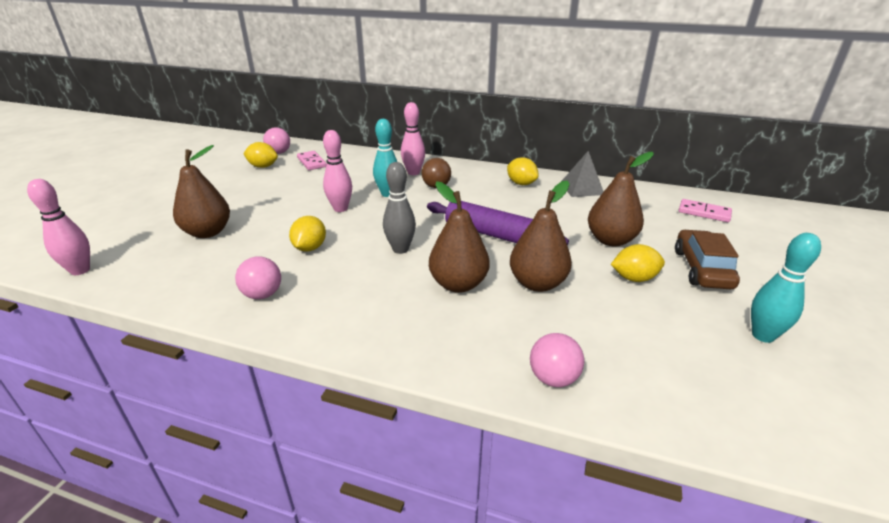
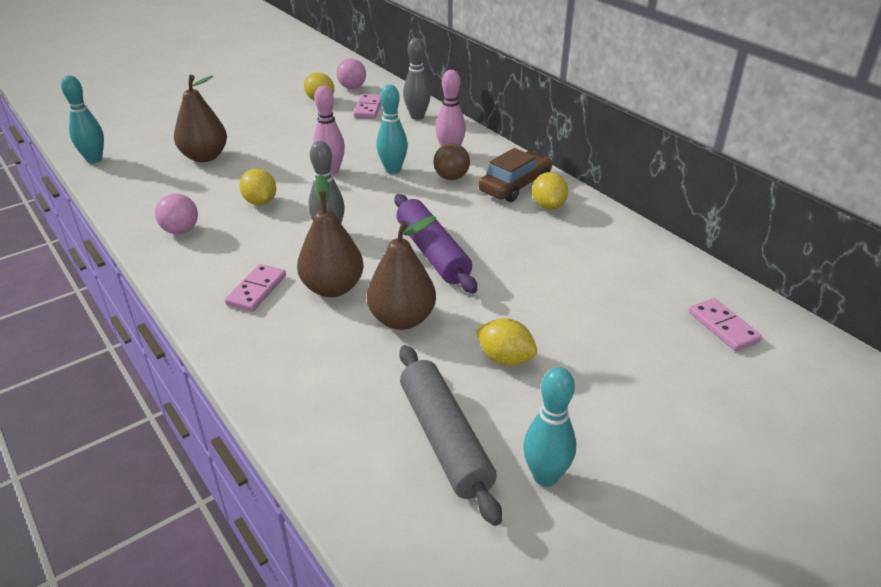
camera: 35 degrees right, 5 degrees up
(80, 270) = (94, 159): pink bowling pin -> turquoise bowling pin
(310, 248) = (260, 202): yellow lemon -> yellow lemon turned 75 degrees counterclockwise
(357, 158) = (417, 116): none -> grey bowling pin
(400, 311) = (256, 290): none -> pink domino
(553, 378) = (295, 403): pink ball -> none
(581, 188) = (612, 237): grey pyramid -> none
(610, 240) = (546, 309): brown pear -> none
(680, 346) = (444, 439): none -> grey rolling pin
(702, 269) = (599, 385): brown car -> brown car (515, 185)

